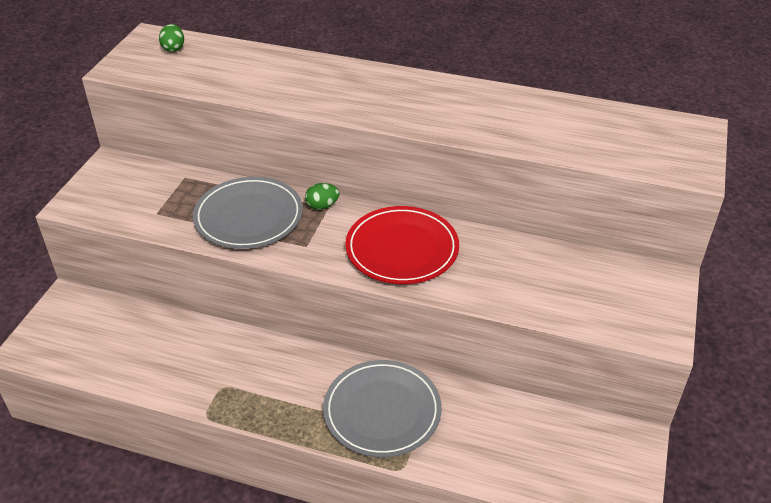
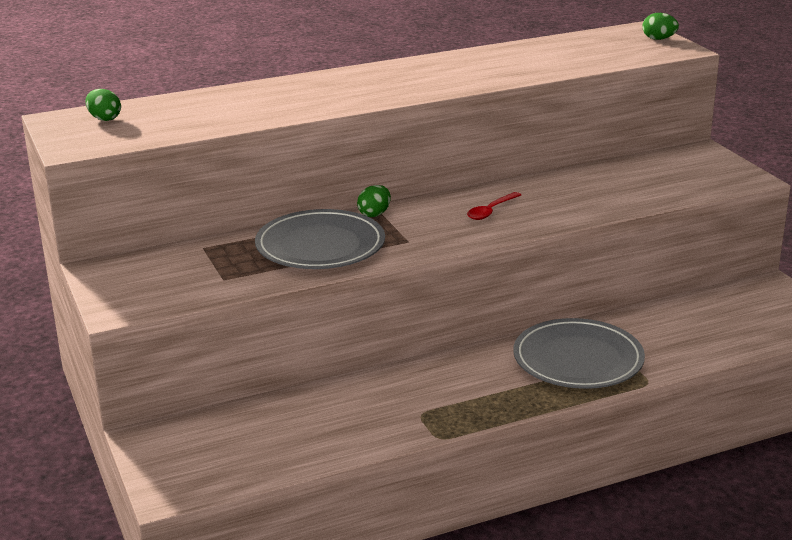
camera: 40 degrees left, 15 degrees down
(402, 249) = (491, 211): red plate -> red spoon
(695, 149) = (658, 39): none -> green egg

